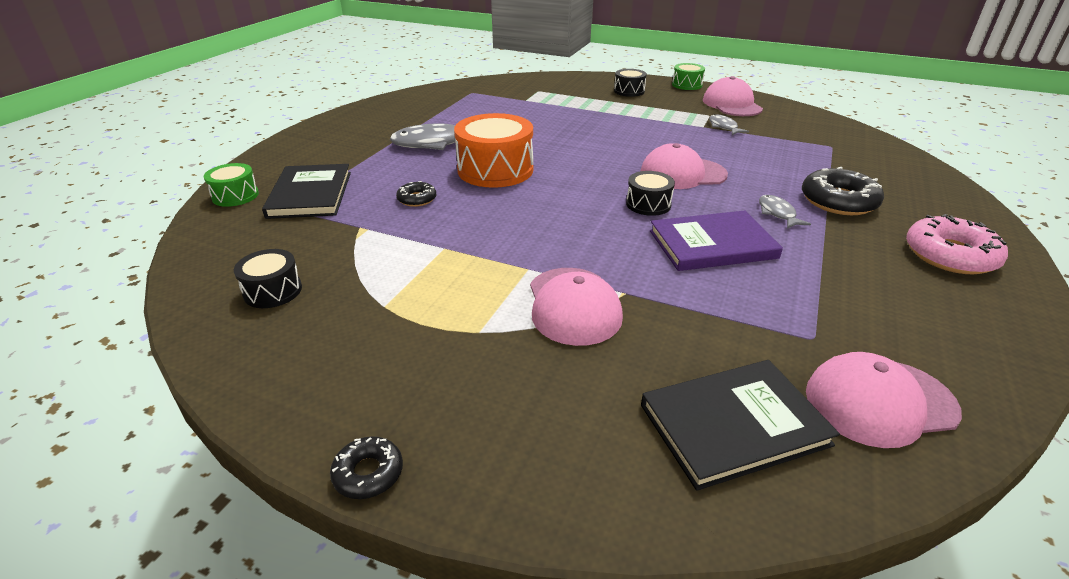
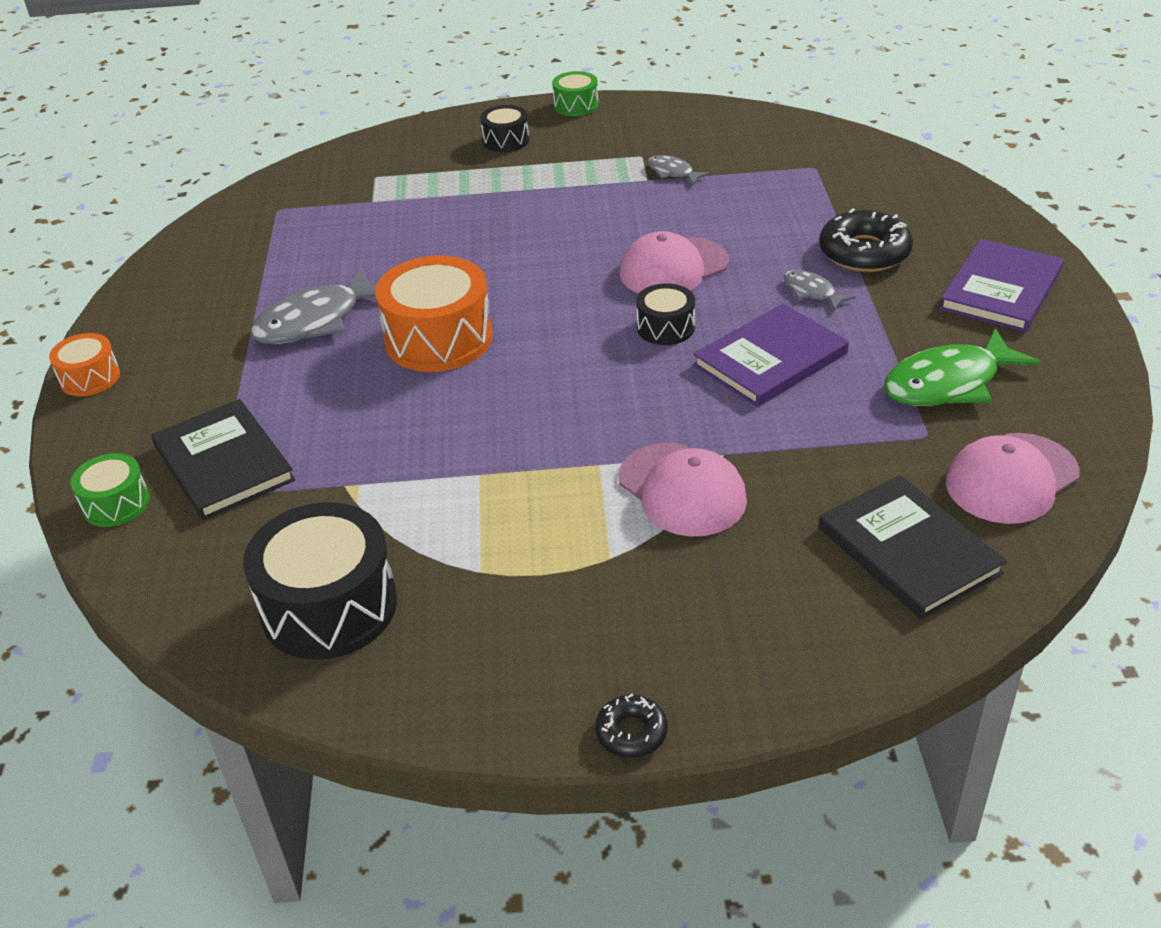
camera: 25 degrees left, 5 degrees up
(273, 291) = (329, 606): black drum -> black drum, size x1.88
(296, 137) = (90, 378): none -> orange drum
(417, 199) = (378, 419): black donut -> none
(732, 104) = (657, 127): pink cap -> none
(733, 424) = (908, 550): black book -> black book turned 75 degrees counterclockwise
(859, 305) = (948, 383): none -> green fish
(950, 255) = (1001, 290): pink donut -> purple book

